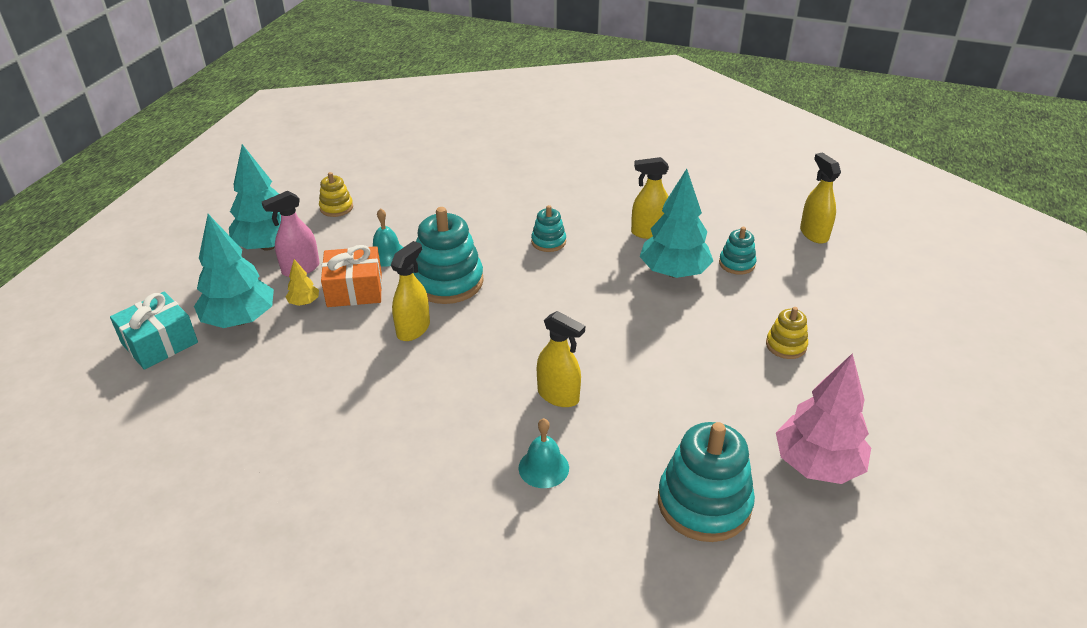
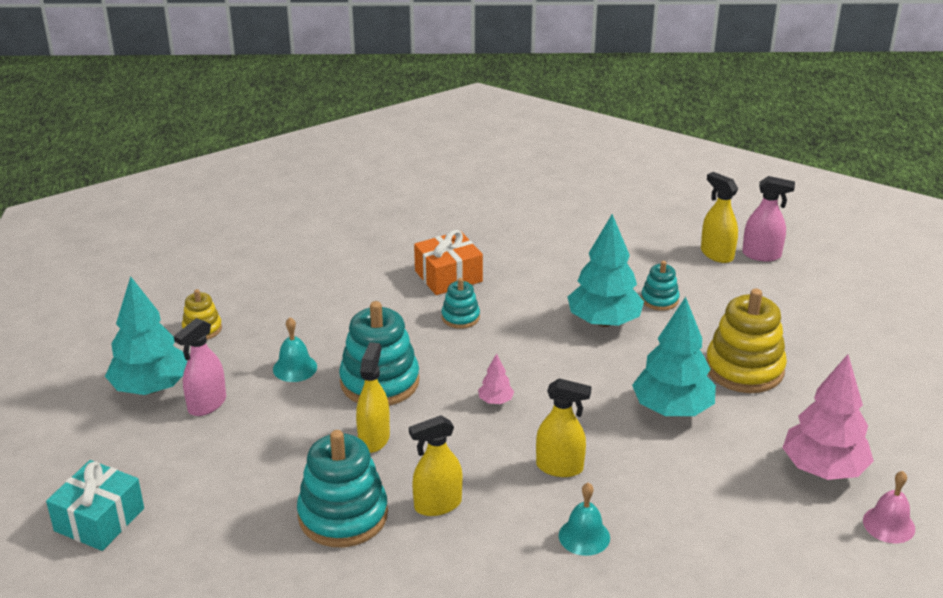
camera: 20 degrees left, 5 degrees down
(240, 319) = (175, 473): turquoise tree -> turquoise tree (672, 409)
(304, 302) = (236, 439): yellow tree -> none
(354, 289) = (283, 413): orange gift -> orange gift (448, 276)
(536, 321) = (495, 401): none -> pink tree
(649, 232) = (557, 286): yellow spray bottle -> yellow spray bottle (437, 505)
(704, 503) = (744, 528): turquoise stacking toy -> turquoise stacking toy (343, 515)
(786, 345) = (744, 369): yellow stacking toy -> yellow stacking toy, size x1.93
(858, 243) = (761, 255): none -> pink spray bottle
(860, 542) = (888, 524): none -> pink bell

